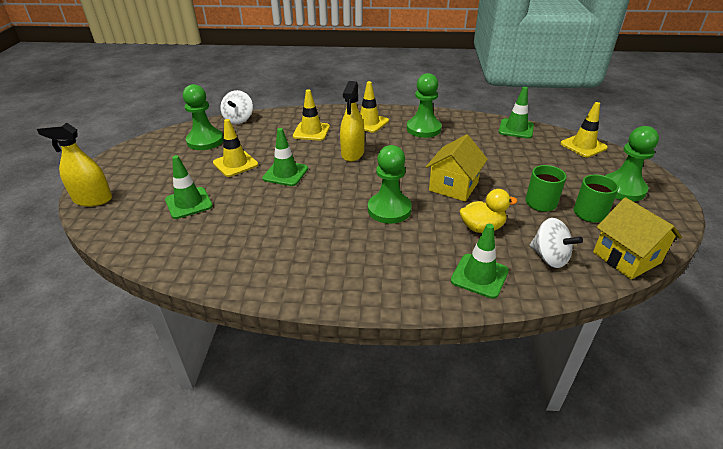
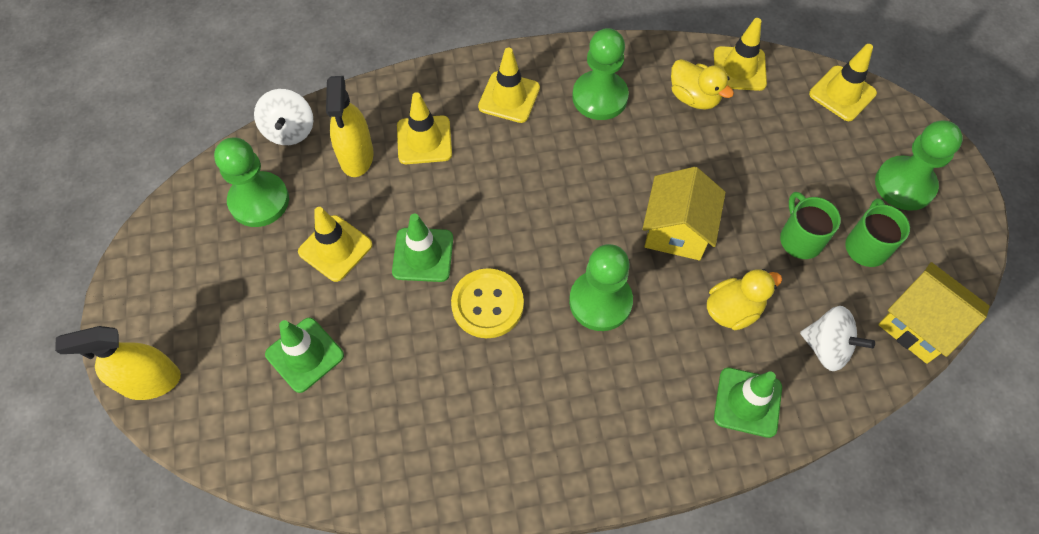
camera: 15 degrees left, 25 degrees up
(314, 199) = (487, 304): none -> yellow button
(352, 153) = (508, 183): yellow spray bottle -> yellow spray bottle (356, 156)
(483, 136) = (694, 97): none -> yellow duck
(516, 129) = (739, 69): green traffic cone -> yellow traffic cone

